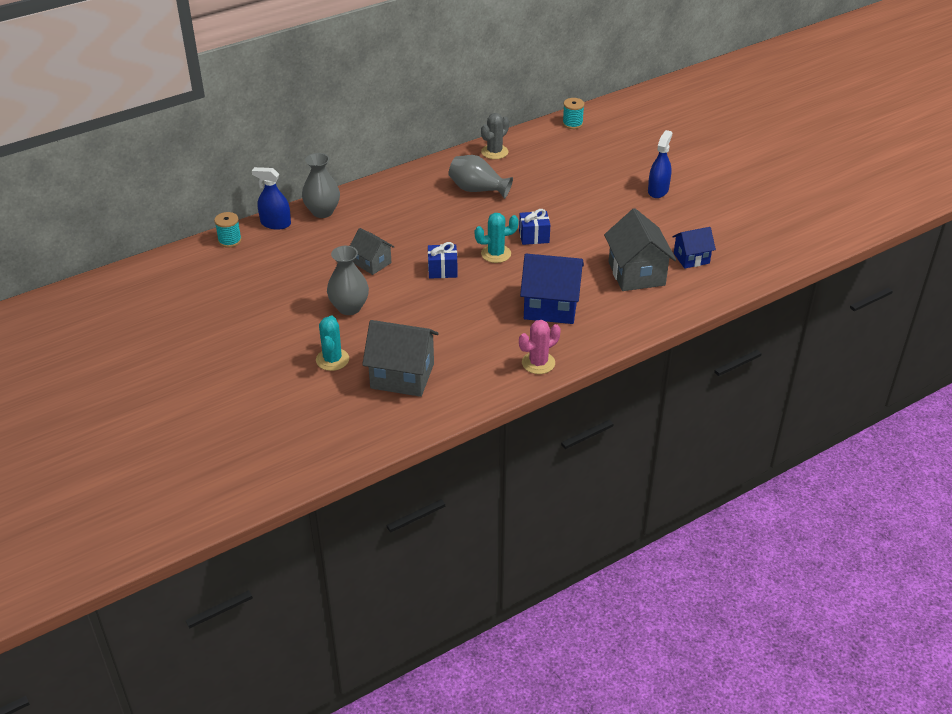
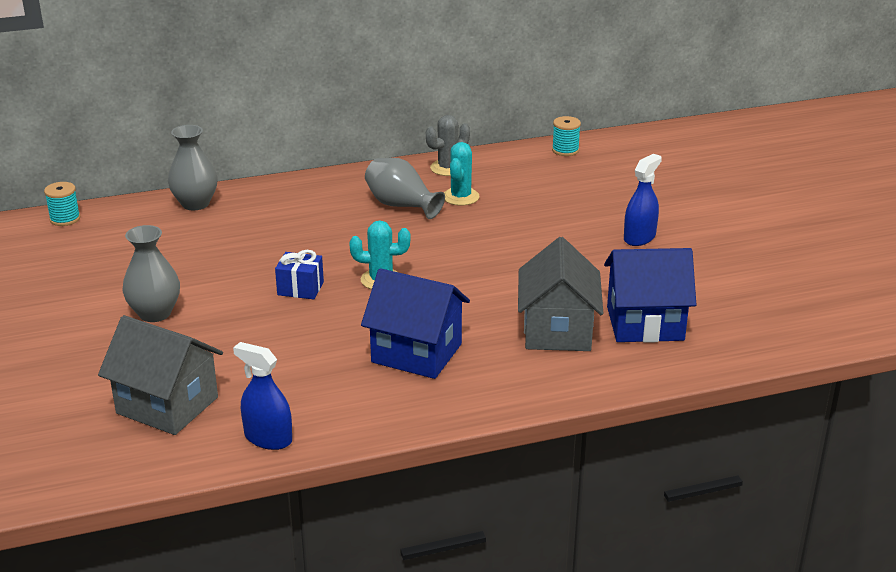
camera: 15 degrees right, 10 degrees down
(275, 223) = (131, 208): blue spray bottle -> blue spray bottle (268, 438)
(332, 360) = (92, 370): turquoise cactus -> turquoise cactus (460, 197)
(372, 263) = (217, 267): grey house -> none
(534, 237) = (442, 267): blue gift -> none
(538, 363) = (358, 420): pink cactus -> none
(691, 258) = (645, 323): blue house -> blue house, size x1.70

